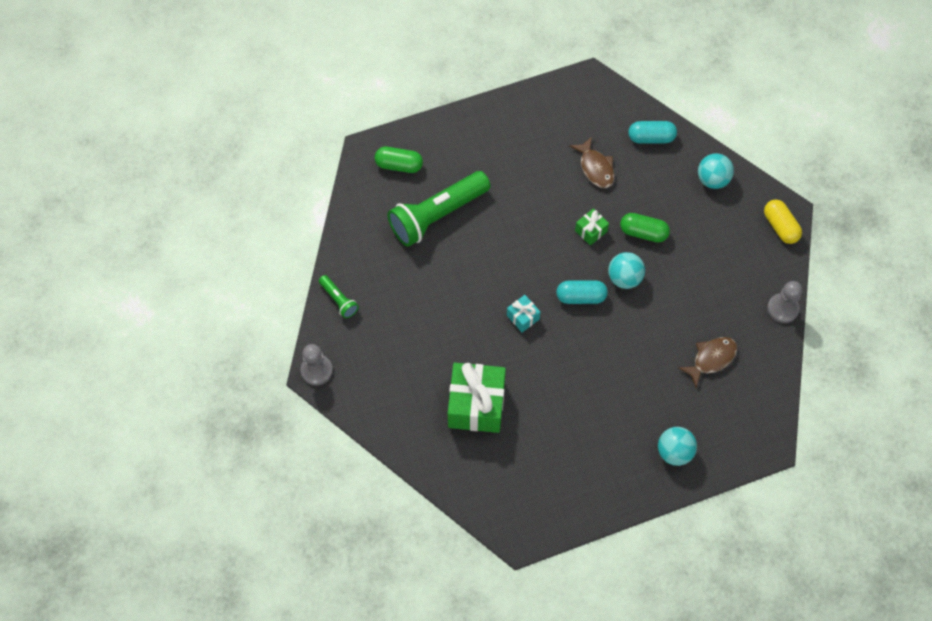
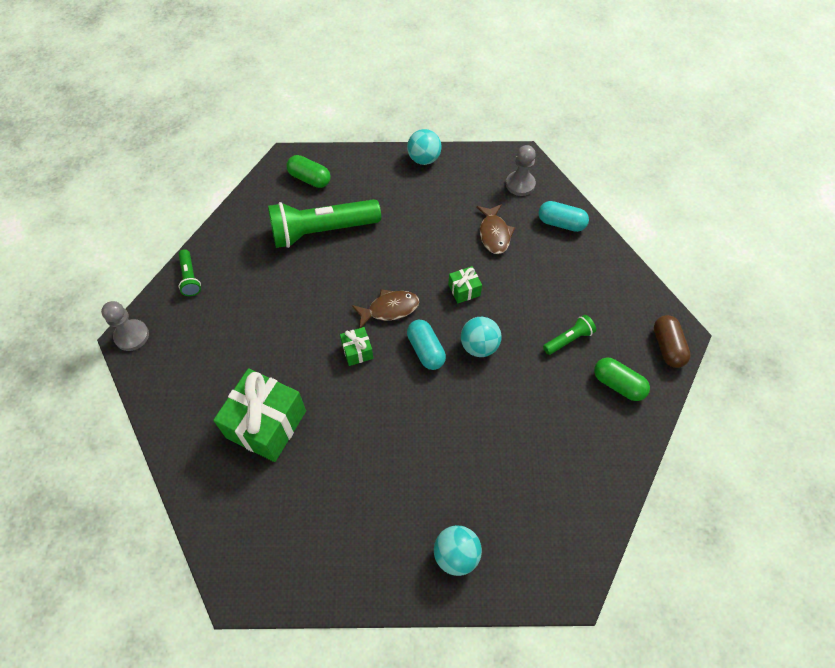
camera: 20 degrees right, 5 degrees down
(523, 317) = (357, 351): turquoise gift -> green gift
(581, 297) = (425, 350): turquoise capsule -> turquoise capsule turned 45 degrees clockwise
(643, 232) = (517, 308): green capsule -> green capsule (618, 384)
(697, 247) = (568, 339): none -> green flashlight
(711, 359) = (539, 462): brown fish -> brown fish (389, 309)
(712, 179) = (610, 279): turquoise ball -> turquoise ball (424, 159)
(780, 226) = (667, 347): yellow capsule -> brown capsule
(782, 309) = (641, 434): grey pawn -> grey pawn (520, 184)

